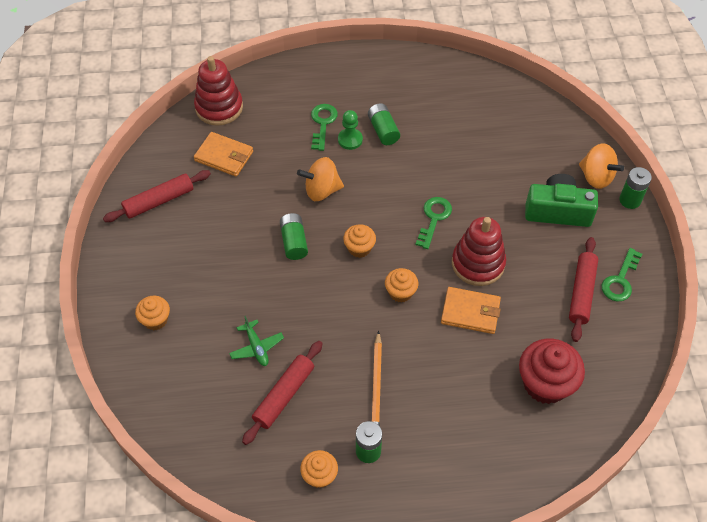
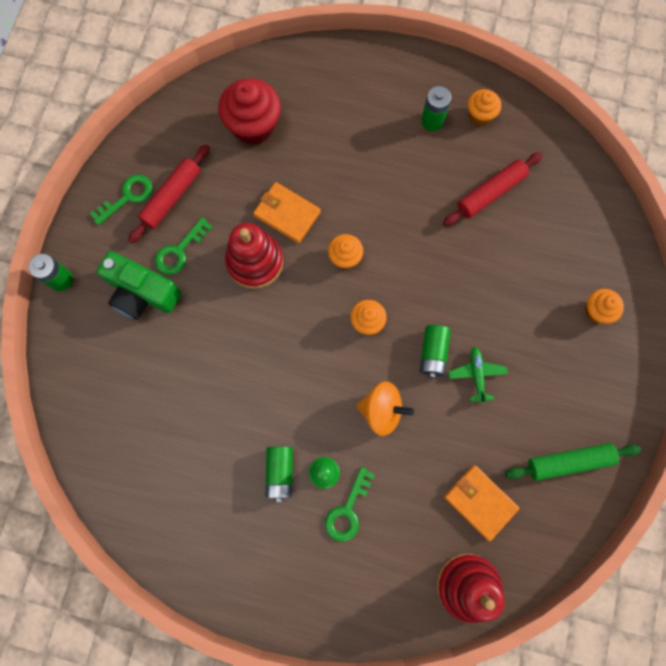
camera: 160 degrees left, 20 degrees up
(159, 201) = (569, 462): red rolling pin -> green rolling pin
(256, 347) = (503, 248): green plane -> green plane (476, 375)
(376, 385) = (403, 174): orange pencil -> none
(434, 218) = (275, 330): green key -> green key (179, 251)
(596, 177) = (77, 320): orange spinning top -> none

